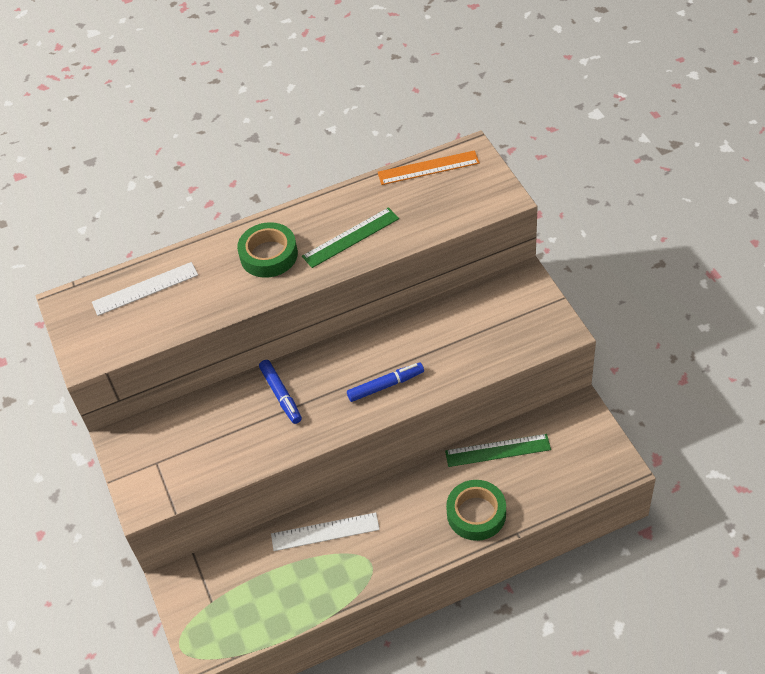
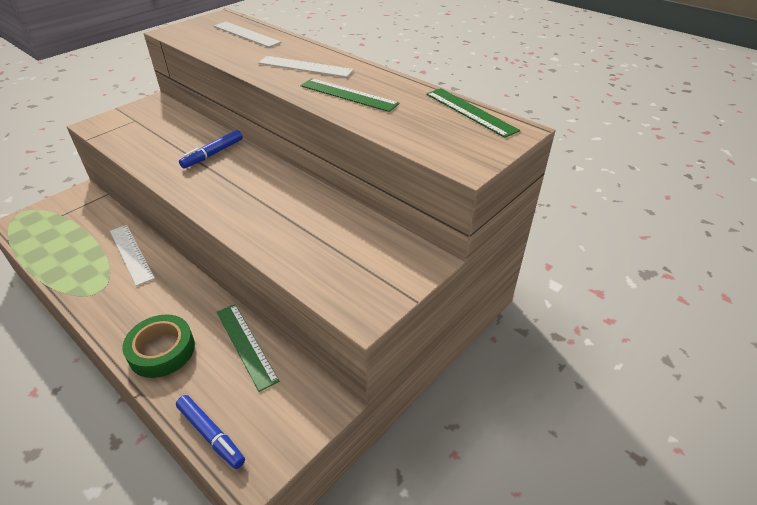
camera: 60 degrees right, 10 degrees down
(269, 255) = (305, 66): green tape -> white ruler
(386, 385) = (239, 205): blue marker -> blue marker (211, 435)
(428, 168) = (470, 112): orange ruler -> green ruler

